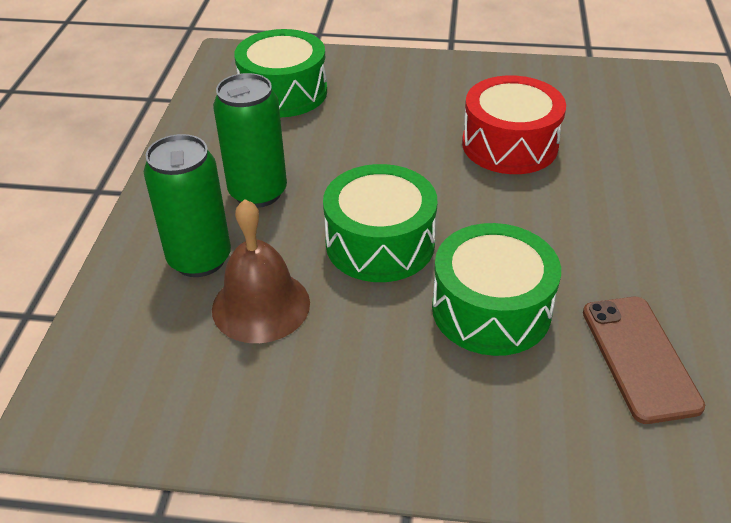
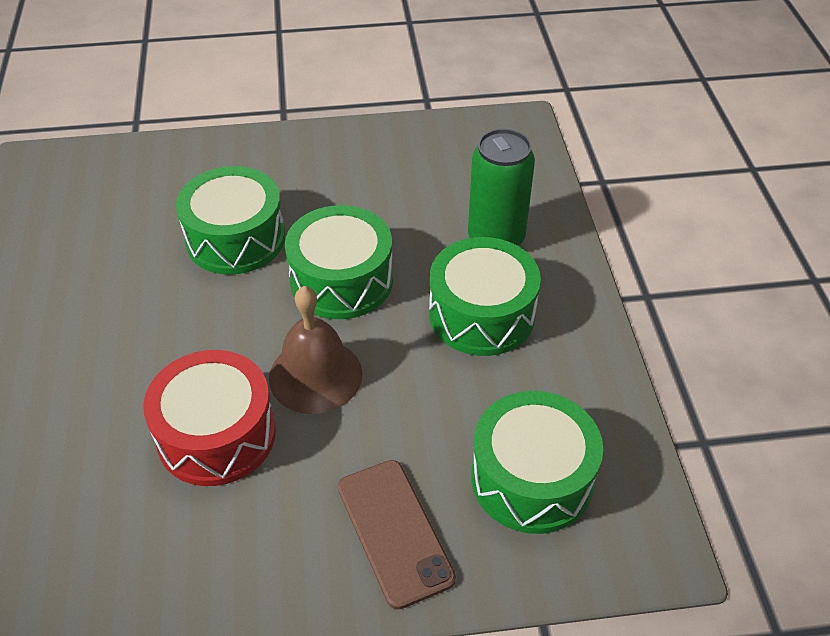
camera: 165 degrees right, 5 degrees up
(258, 192) = (481, 314): green can -> green drum
(261, 305) = (423, 211): brown bell -> brown bell (315, 375)
(639, 357) = (121, 222): brown phone -> brown phone (394, 532)

